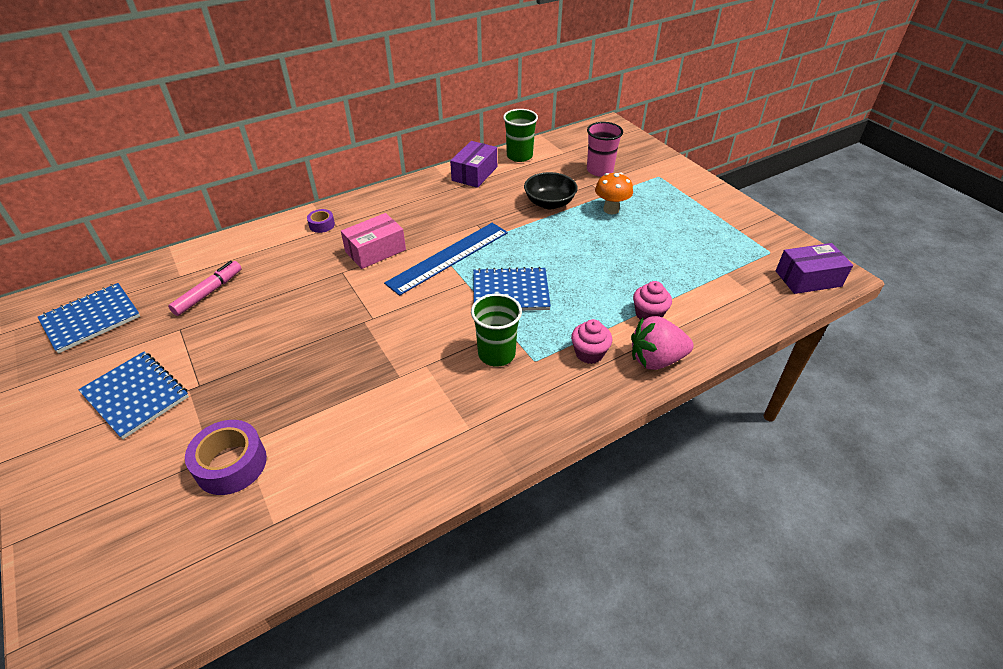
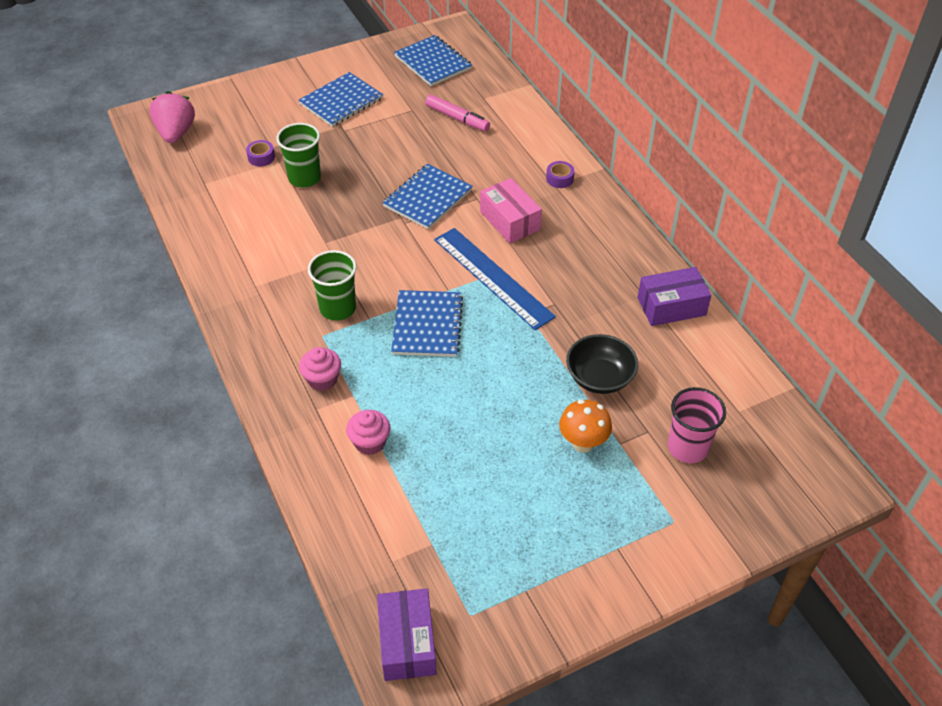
camera: 95 degrees right, 5 degrees up
(231, 464) = (261, 157): purple tape -> purple tape, size x0.54
(337, 304) = (428, 198): none -> blue notebook
(474, 174) = (671, 306): purple box -> purple box turned 45 degrees counterclockwise
(519, 156) = (722, 357): green cup -> green cup (304, 178)
(656, 359) = (301, 434): pink strawberry -> pink strawberry (176, 133)

